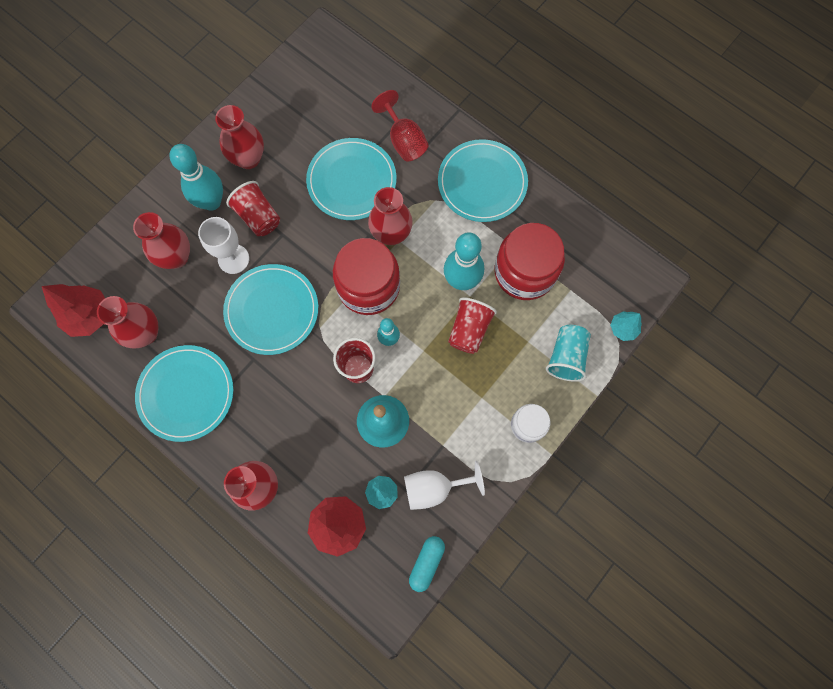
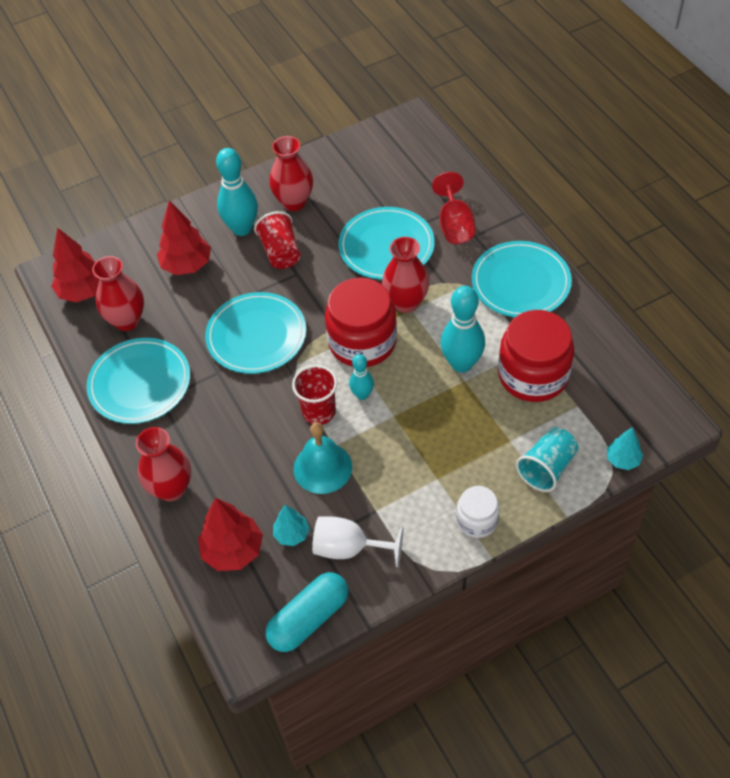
camera: 25 degrees right, 20 degrees down
(176, 257) = (187, 265): red vase -> red tree
(233, 259) = (240, 281): white goblet -> none
(426, 563) = (309, 618): turquoise capsule -> turquoise capsule, size x1.51
(469, 330) = (450, 411): red cup -> none

